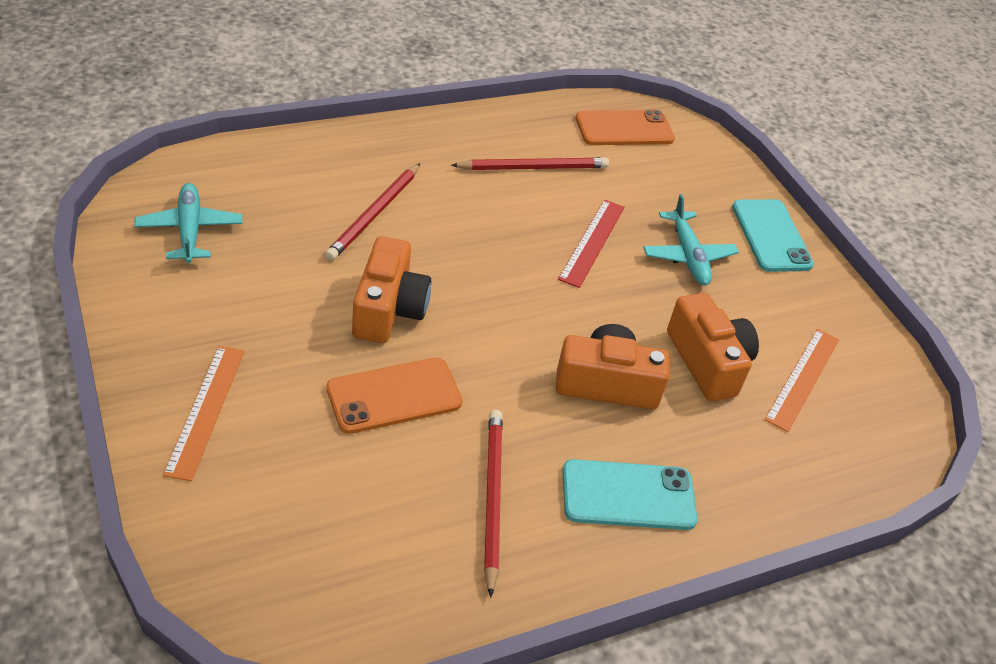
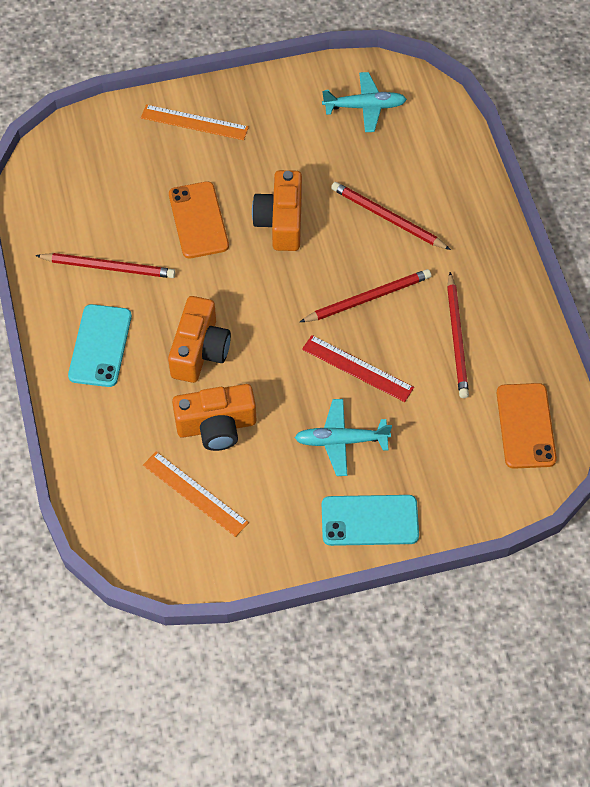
camera: 105 degrees right, 15 degrees up
(388, 309) = (281, 221): orange camera -> orange camera turned 75 degrees clockwise
(495, 233) = (367, 298): none -> red pencil

